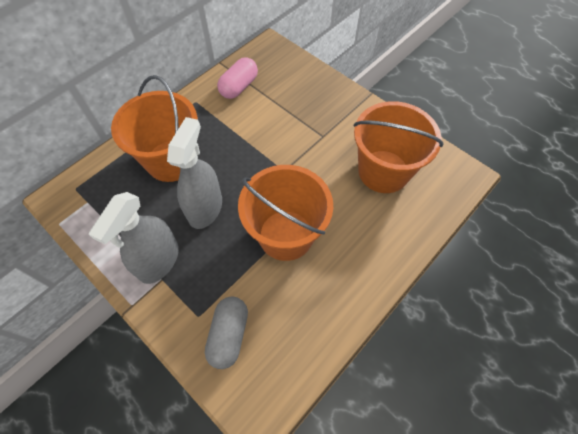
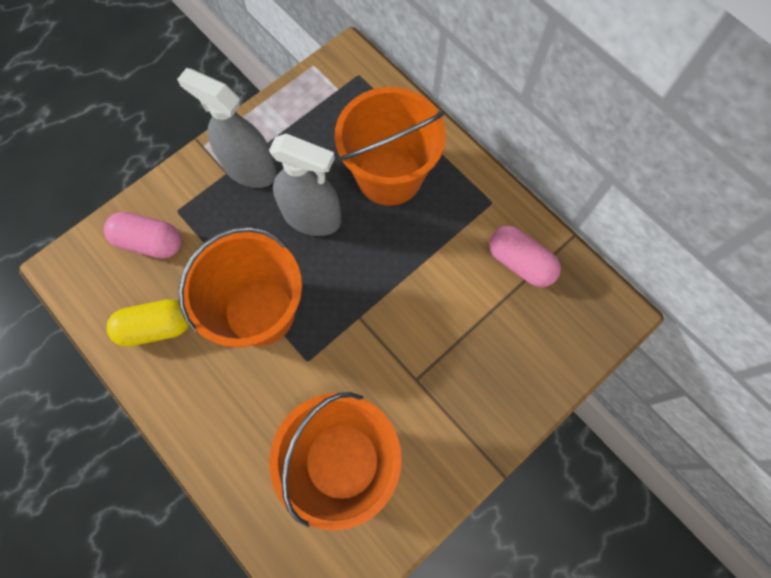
camera: 95 degrees right, 10 degrees up
(229, 335) = (150, 242): grey capsule -> pink capsule
(307, 313) = (156, 327): none -> yellow capsule

